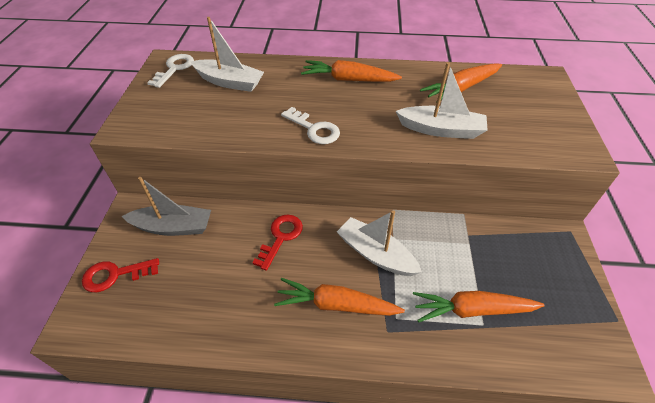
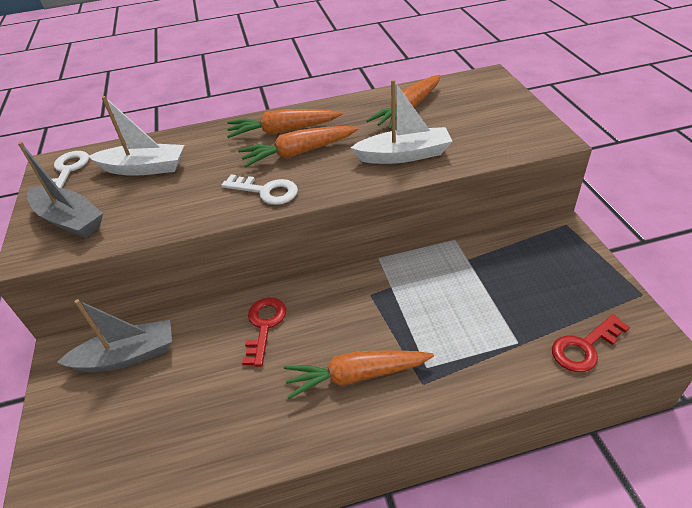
camera: 15 degrees left, 5 degrees down
(115, 275) = (73, 434): red key -> red key (584, 347)
(160, 110) = (70, 220): none -> grey boat
(375, 254) = (378, 309): white boat -> none
(472, 310) = (501, 332): orange carrot -> orange carrot (299, 153)

